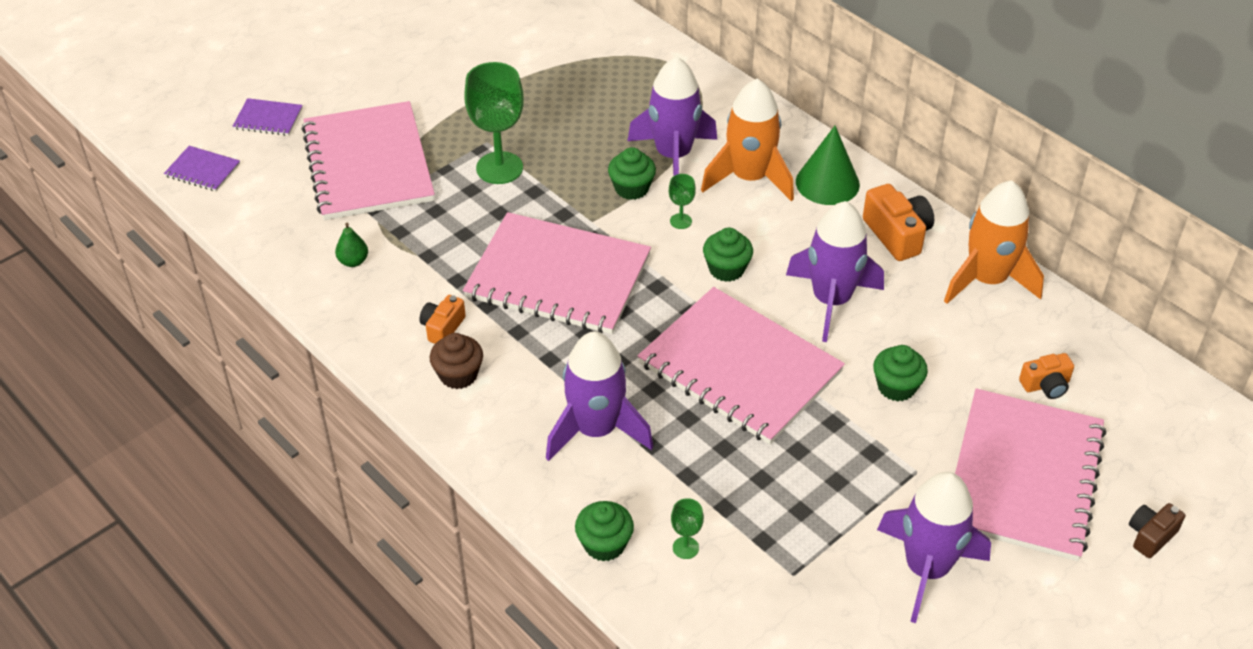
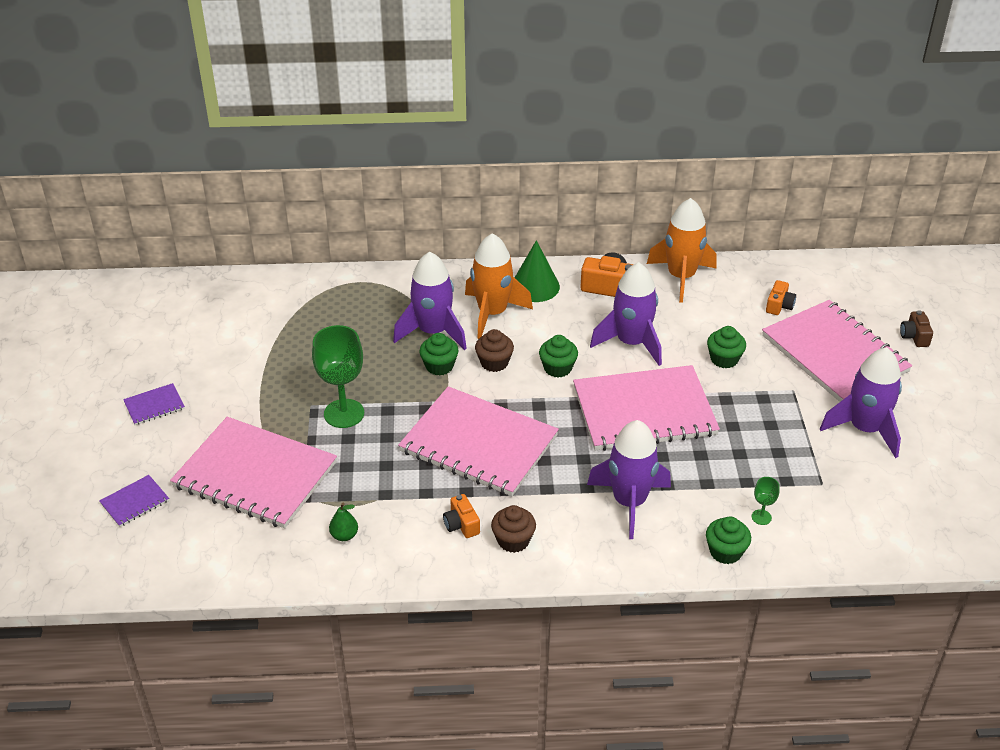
camera: 50 degrees left, 5 degrees down
(202, 170) = (142, 568): purple notebook -> purple notebook (154, 405)
(558, 277) = (478, 444): pink notebook -> pink notebook turned 60 degrees clockwise
(680, 221) = (494, 363): green goblet -> brown cupcake

